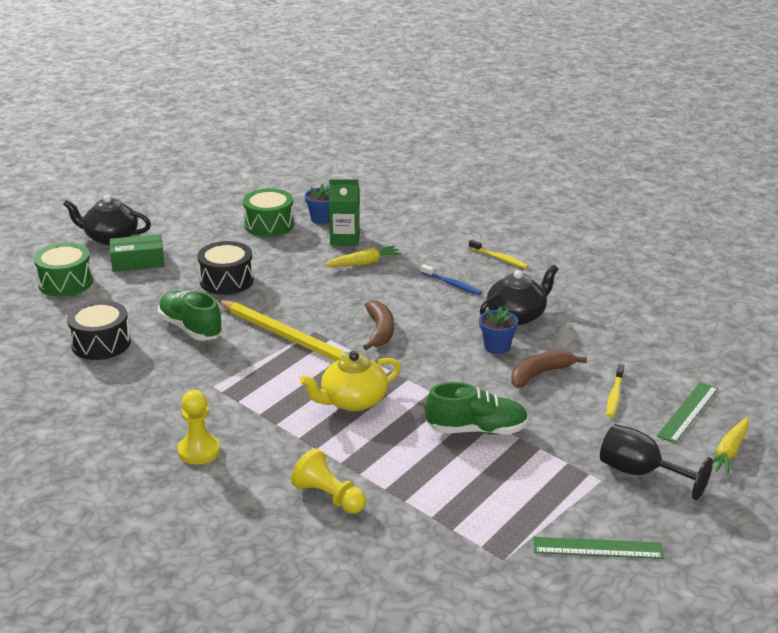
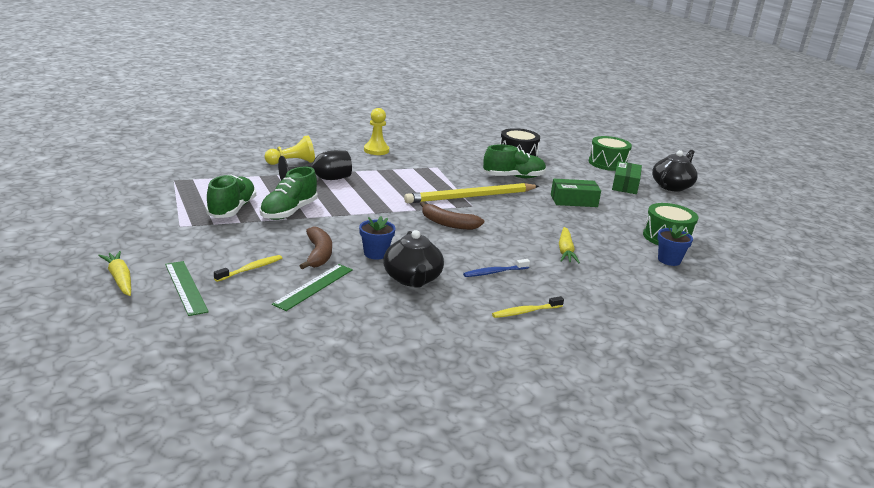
camera: 115 degrees right, 5 degrees down
(226, 281) = (574, 201): black drum -> green box
(345, 239) = (619, 257): green carton -> none
(352, 401) = (372, 192): yellow teapot -> none
(521, 468) = (232, 209): none -> green shoe
(597, 548) = (134, 202): green ruler -> green ruler (314, 286)
(615, 396) = (250, 269): yellow toothbrush -> yellow toothbrush turned 90 degrees clockwise
(640, 473) = (162, 239): black goblet -> black goblet (323, 179)

